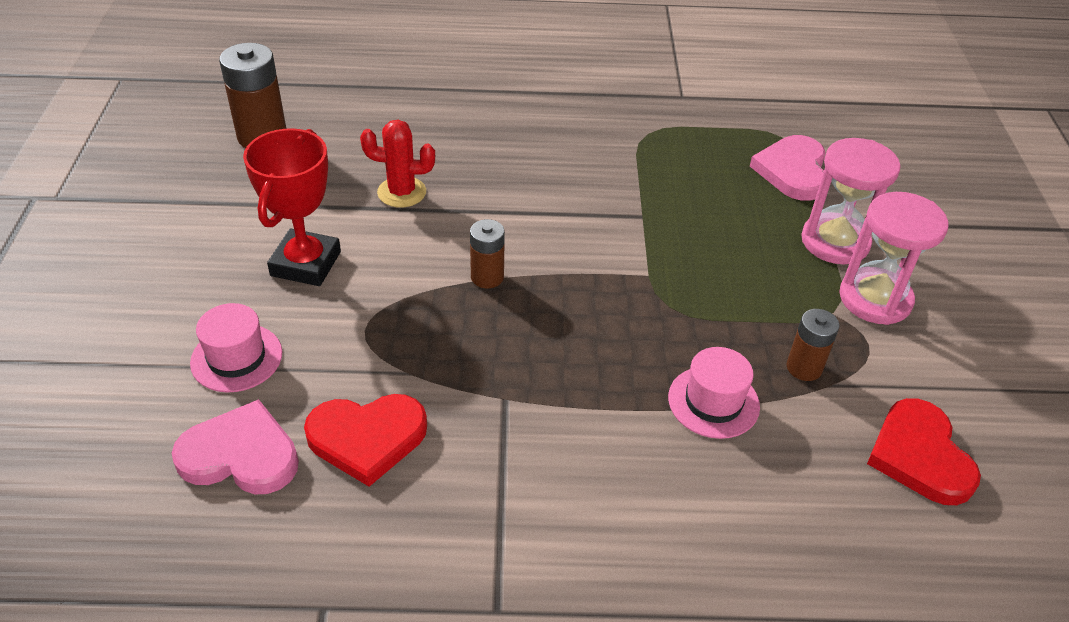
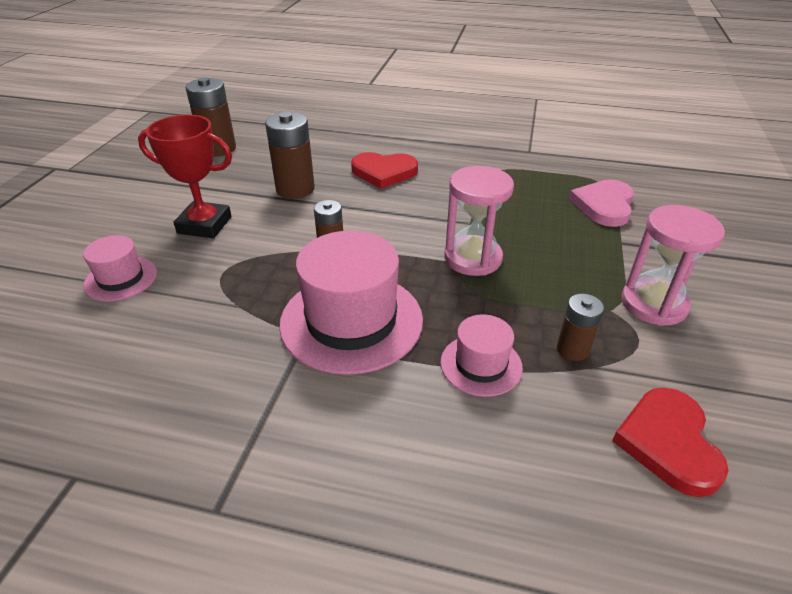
camera: 15 degrees right, 5 degrees down
(240, 455) = (83, 345): pink heart -> none
(306, 264) = (204, 225): red trophy -> red trophy turned 75 degrees clockwise
(367, 438) = (182, 348): red heart -> red heart (384, 172)
(401, 192) = (295, 189): red cactus -> brown battery
(551, 371) = (351, 321): none -> pink hat
(835, 242) = (627, 258): pink hourglass -> pink hourglass (473, 258)

